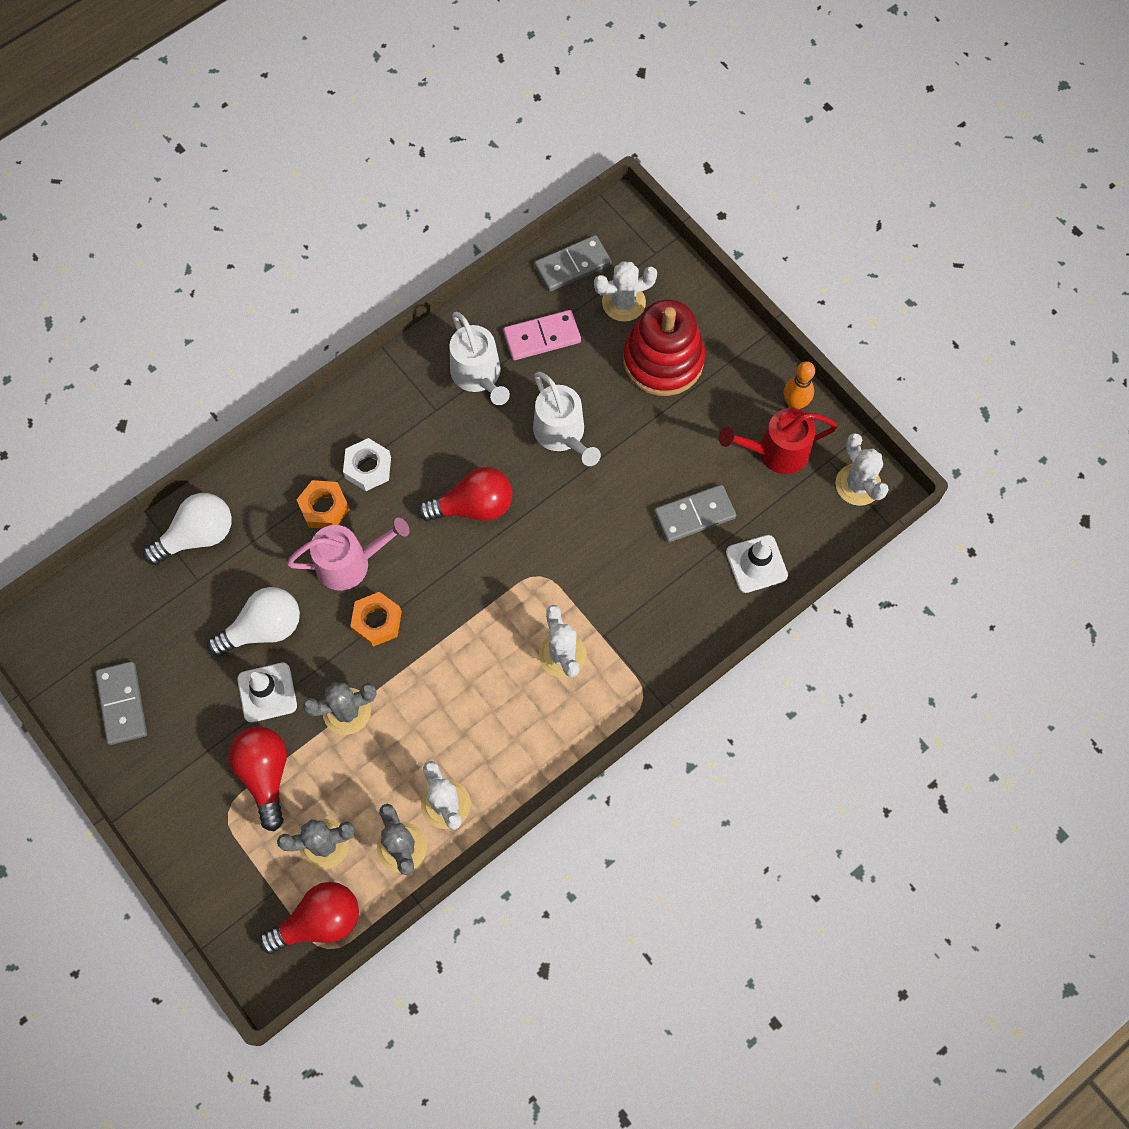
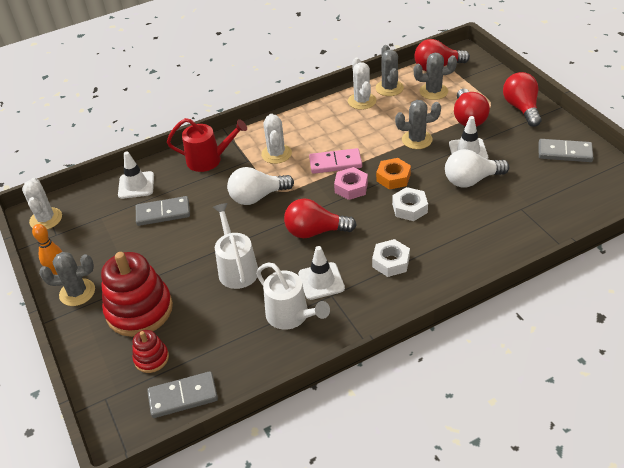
camera: 165 degrees left, 25 degrees down
(122, 704) = (564, 153): grey domino -> grey domino turned 75 degrees counterclockwise
(177, 810) = (521, 108): none -> red light bulb
(197, 536) = (523, 233): white light bulb -> white light bulb (257, 197)
(324, 508) = (426, 241): orange nut -> none
(349, 563) = (409, 208): pink watering can -> white nut
(436, 594) = (351, 187): none -> pink nut
(451, 428) = (321, 281): none -> white traffic cone
(478, 375) = (291, 316): white watering can -> white watering can turned 150 degrees clockwise
(542, 337) = (230, 339): pink domino -> pink domino (335, 163)
(623, 302) = (151, 358): white cactus -> red stacking toy
(752, 374) = (77, 292): none -> grey cactus
(776, 451) = (88, 242): red watering can -> red watering can (208, 160)

